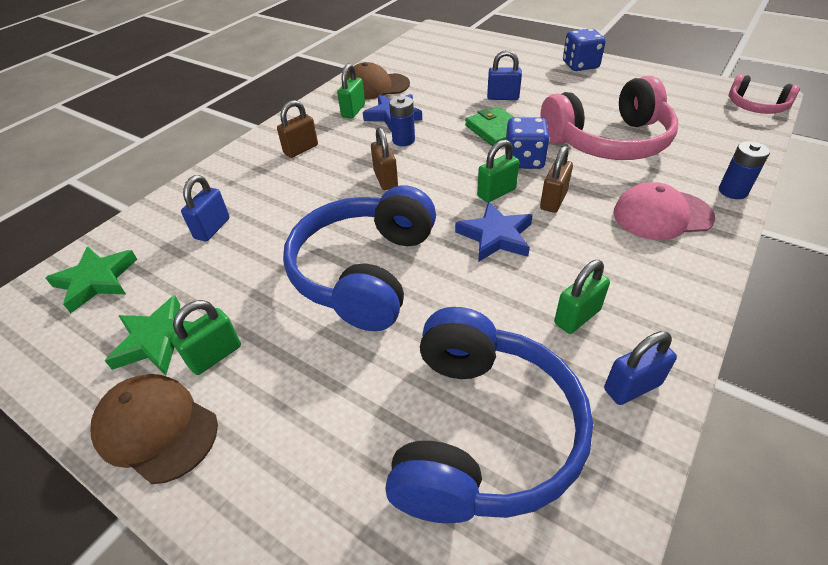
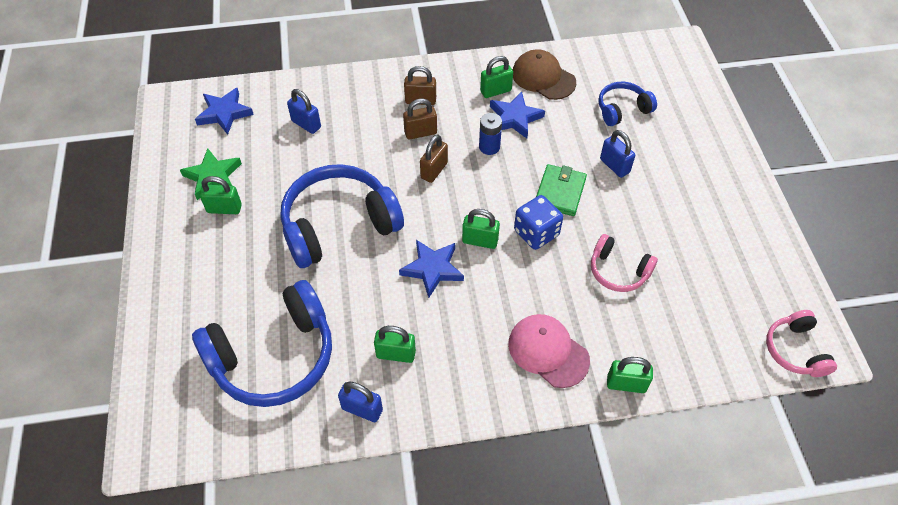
camera: 45 degrees right, 10 degrees up
(96, 281) = (224, 113): green star -> blue star
(156, 428) = (168, 224): brown cap -> none
(212, 228) = (306, 124): blue padlock -> blue padlock turned 60 degrees clockwise
(455, 72) = (622, 109): none -> blue headphones
(553, 200) = (503, 278): brown padlock -> brown padlock (420, 133)
(580, 65) = (732, 185): blue dice -> none
(608, 141) = (618, 271): pink headphones -> pink headphones, size x0.52
(733, 191) = (626, 384): blue battery -> green padlock

